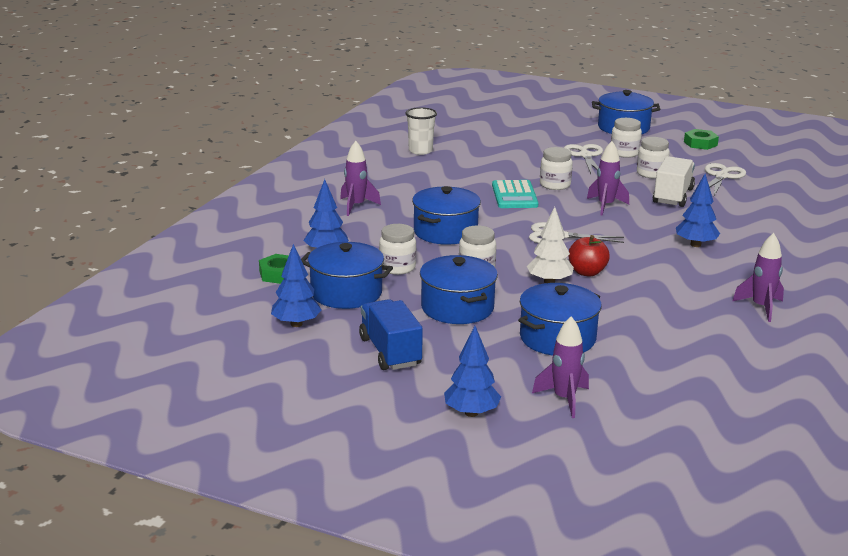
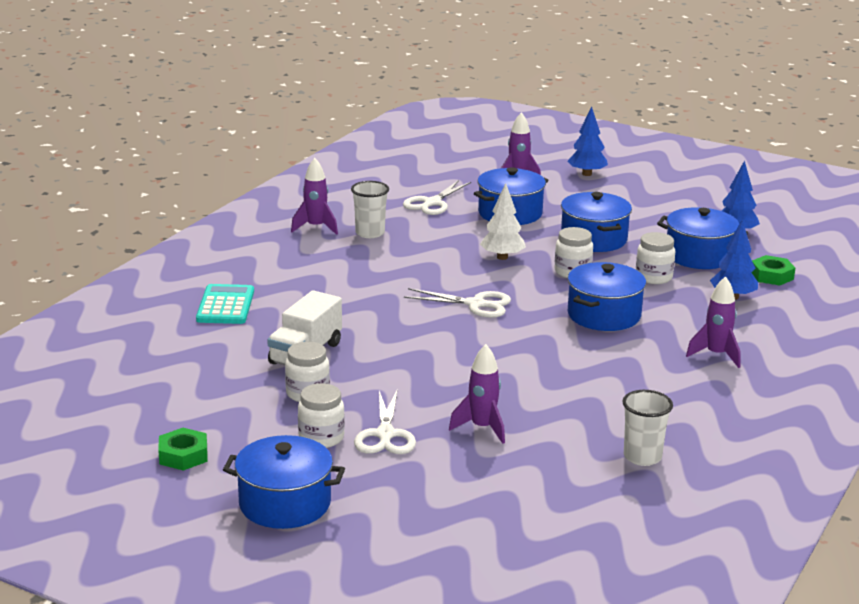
camera: 175 degrees left, 0 degrees up
(390, 352) = (650, 210): blue truck -> none
(514, 195) = (513, 363): turquoise calculator -> turquoise calculator (225, 306)
(555, 185) = (453, 378): white jar -> none
(587, 272) = (461, 264): red apple -> none
(605, 206) = (401, 342): purple rocket -> purple rocket (482, 428)
(695, 245) = (328, 288): blue tree -> none
(699, 303) = (370, 233): none -> white cup
(721, 176) = (211, 384): white scissors -> white scissors (432, 203)

